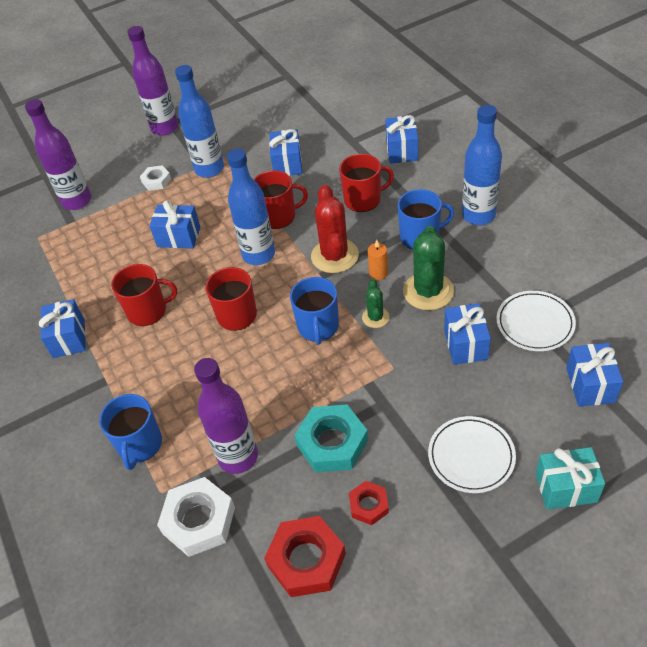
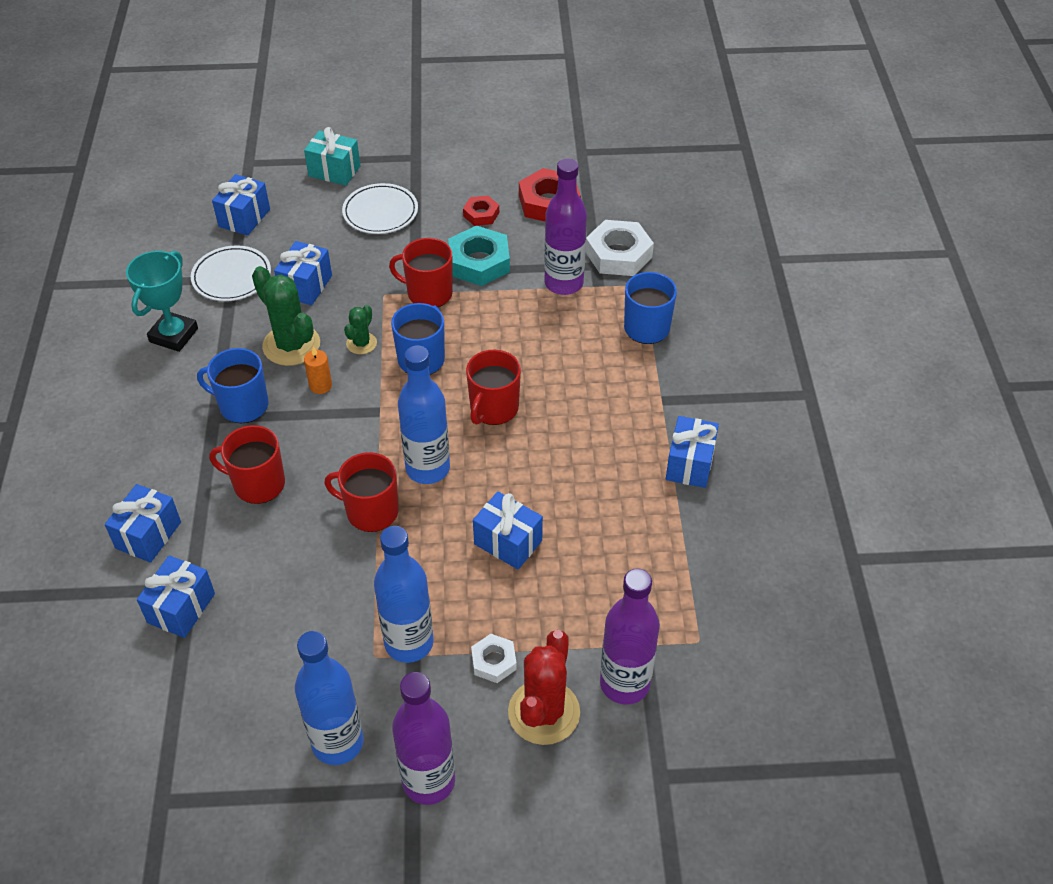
camera: 160 degrees left, 0 degrees up
(148, 311) = (588, 457): red mug -> red mug (428, 293)
(287, 164) = (301, 592): blue gift -> blue gift (181, 608)
(334, 256) = (348, 426): red cactus -> red cactus (544, 712)
(428, 291) = (291, 345): green cactus -> green cactus turned 75 degrees counterclockwise
(478, 215) = (162, 401): blue bottle -> blue bottle (337, 742)
(524, 258) = (174, 335): none -> turquoise trophy

